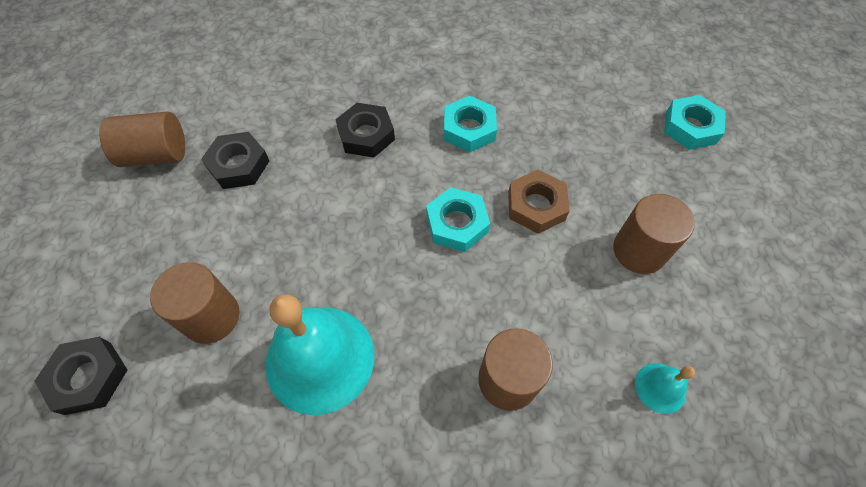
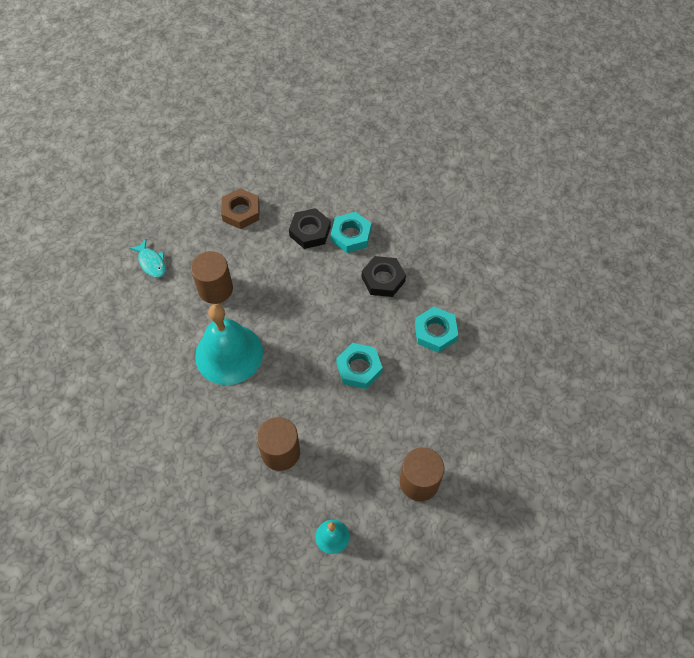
camera: 55 degrees right, 0 degrees up
(88, 377) = (151, 262): black nut -> turquoise fish
(156, 154) = (285, 188): brown cylinder -> none
(536, 206) = (406, 404): brown nut -> brown nut (241, 212)
(690, 127) = (554, 469): turquoise nut -> turquoise nut (350, 235)

